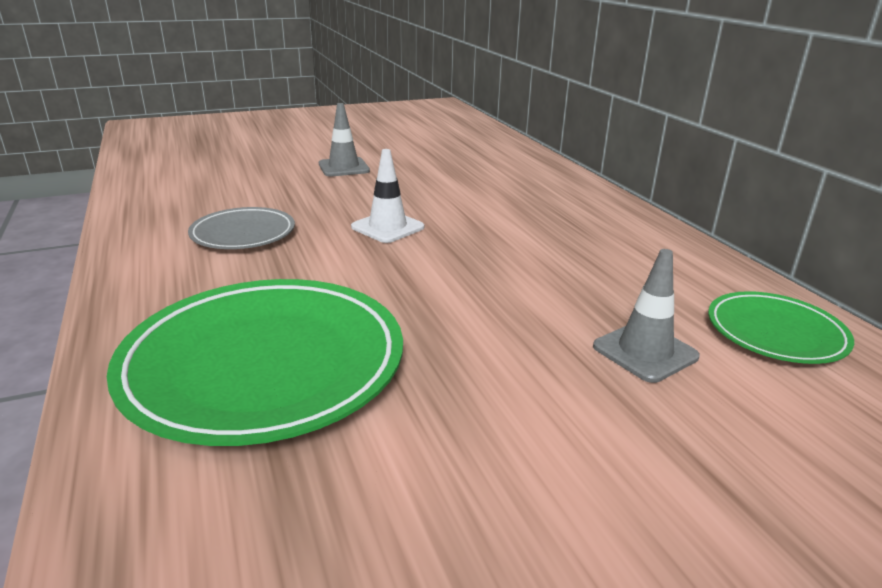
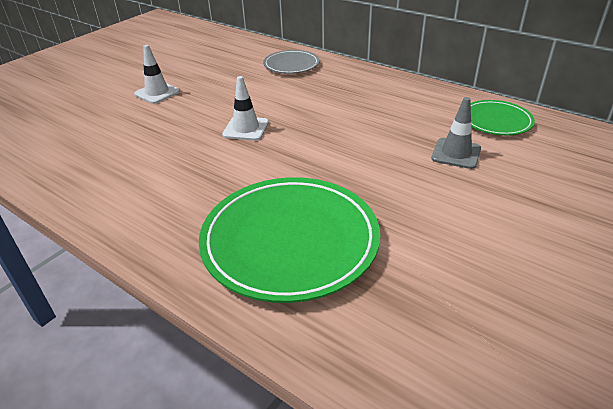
camera: 30 degrees left, 10 degrees up
(243, 234) = (157, 167): grey plate -> grey plate (291, 65)
(344, 167) = (157, 93): grey traffic cone -> white traffic cone

